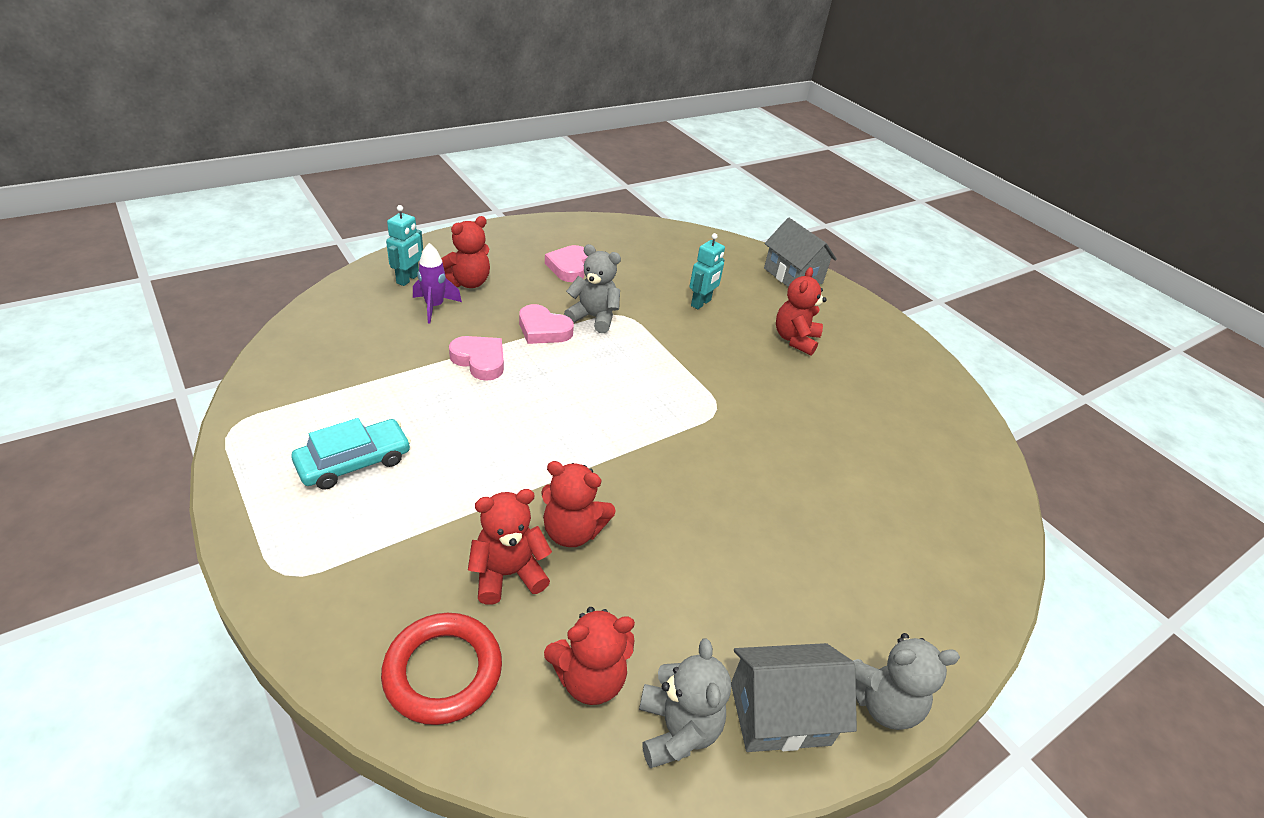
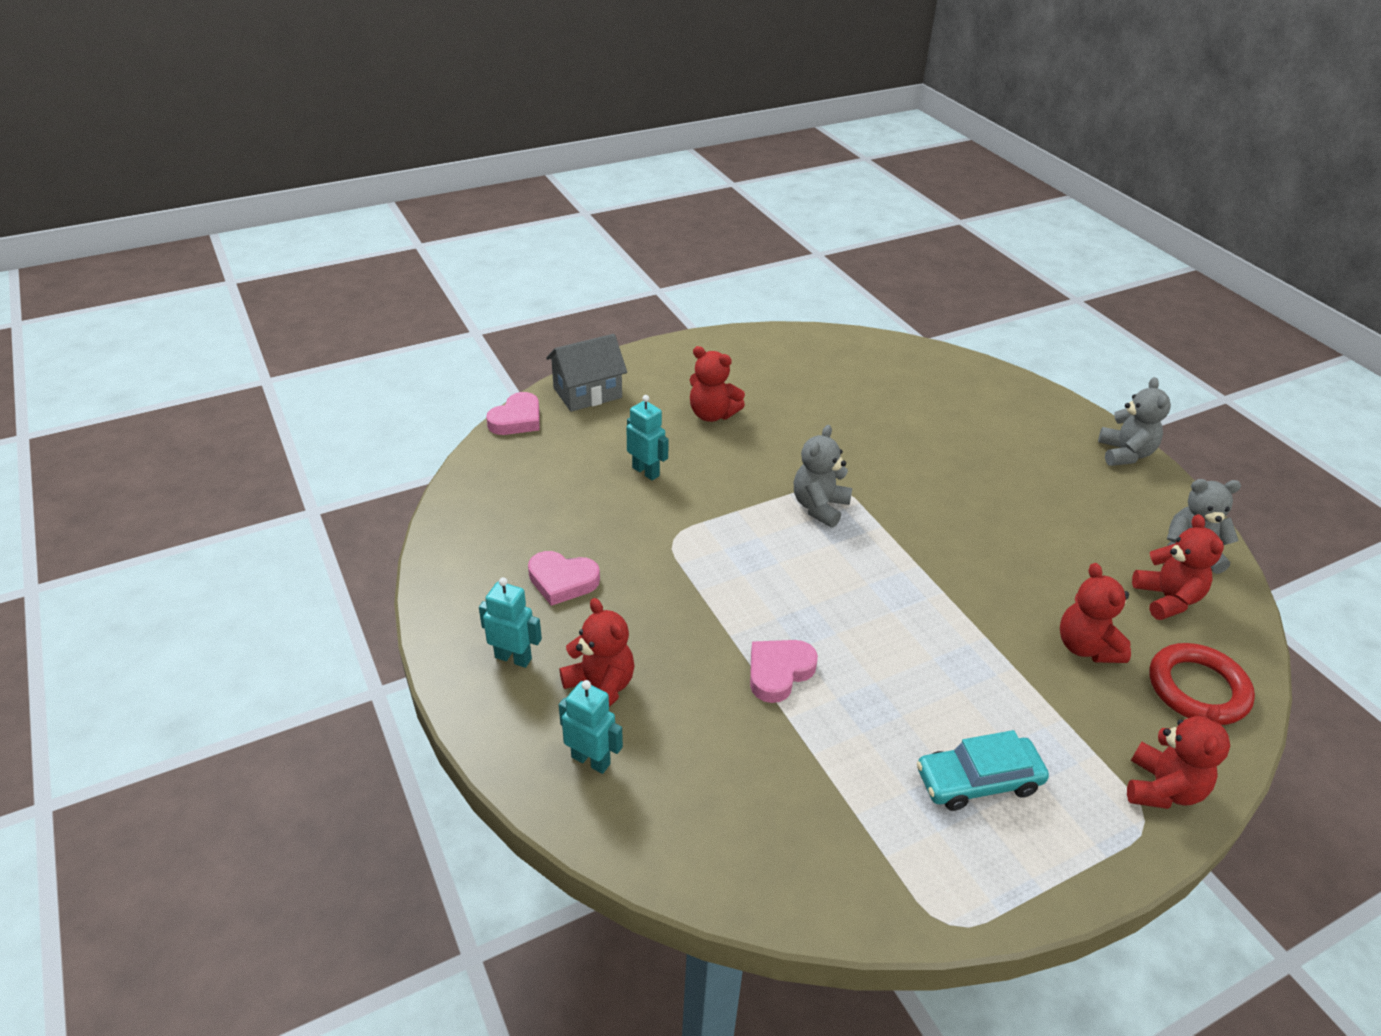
camera: 80 degrees left, 0 degrees up
(354, 462) = (978, 781): turquoise car -> turquoise car turned 75 degrees counterclockwise
(434, 307) = (663, 724): purple rocket -> none
(496, 251) = (513, 658): none -> turquoise robot
(543, 330) = (709, 611): pink heart -> pink heart (517, 419)
(572, 531) = (1024, 601): red teddy bear -> red teddy bear (1162, 789)
(593, 317) = (680, 564): grey teddy bear -> grey teddy bear (819, 507)
(780, 713) = (1154, 503): grey house -> none

